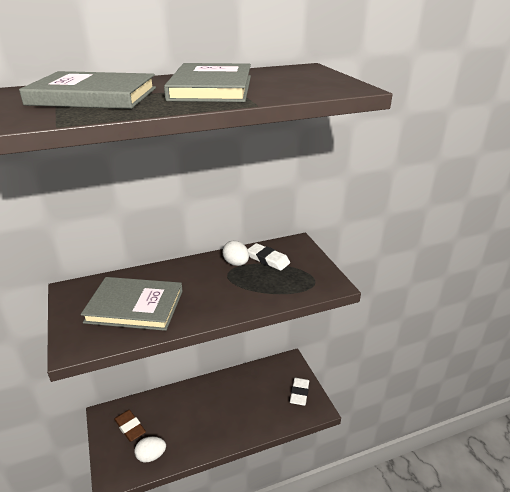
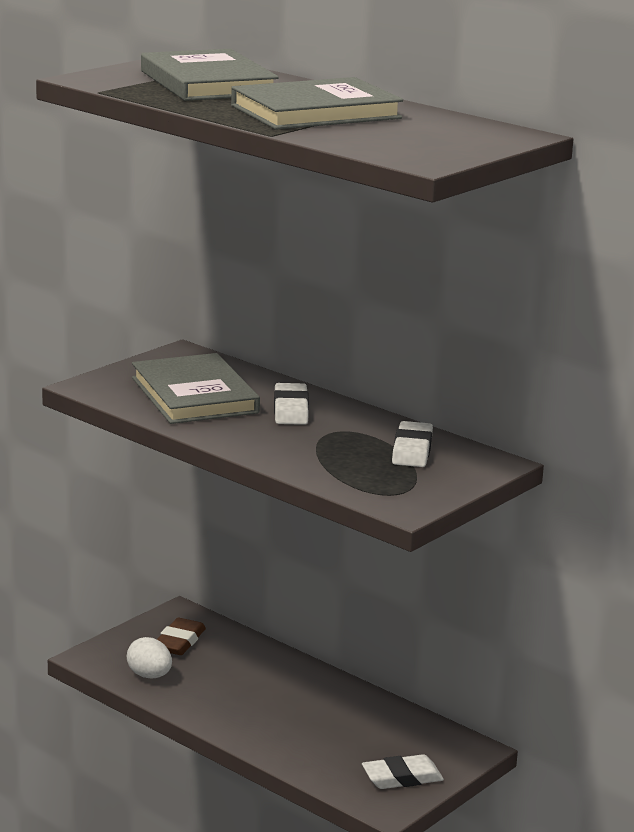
camera: 60 degrees right, 10 degrees down
(187, 279) = (290, 409): none -> white eraser
(236, 263) = (371, 431): white egg -> none

